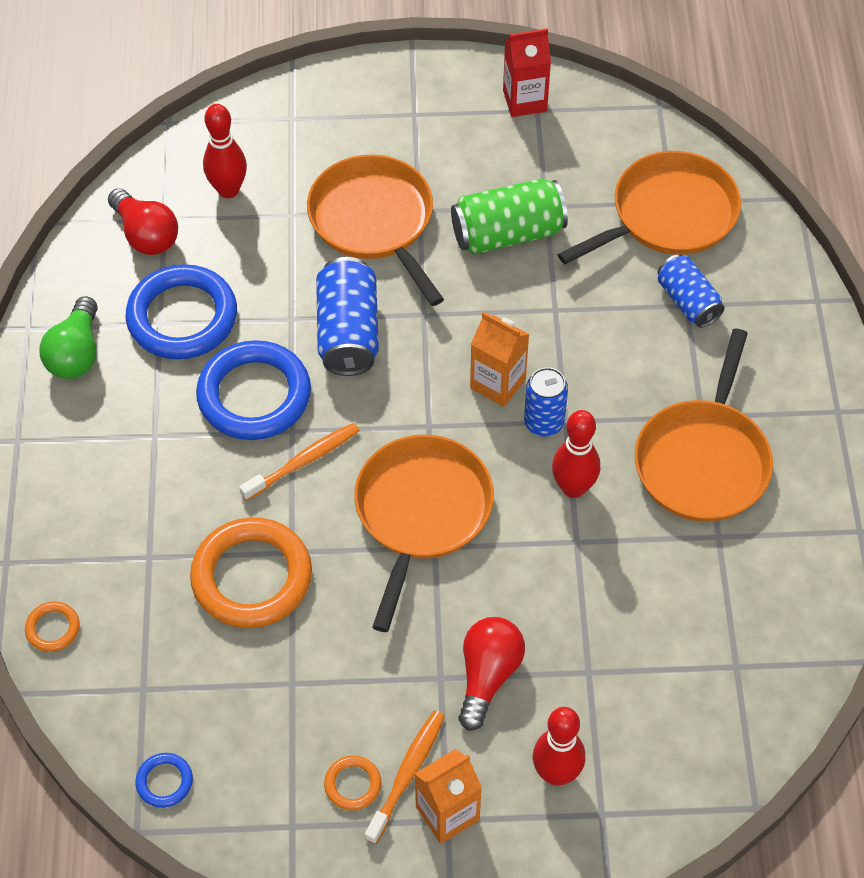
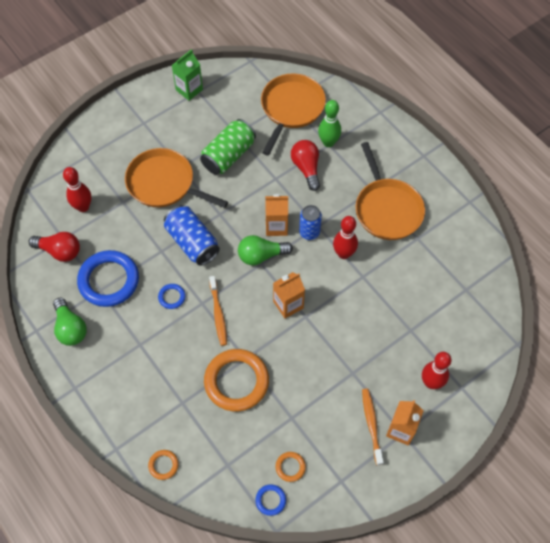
camera: 35 degrees left, 5 degrees up
(254, 395) = (172, 297): blue ring -> blue ring, size x0.44
(303, 461) = (218, 314): orange toothbrush -> orange toothbrush turned 150 degrees clockwise
(353, 784) = (352, 445): orange ring -> orange ring (290, 467)
(421, 512) = (288, 305): orange pan -> orange carton
(438, 413) = (261, 255): none -> green light bulb
(488, 675) = (371, 359): red light bulb -> red light bulb (306, 168)
(525, 101) = (189, 90): red carton -> green carton
(688, 301) = (328, 142): blue can -> green bowling pin

